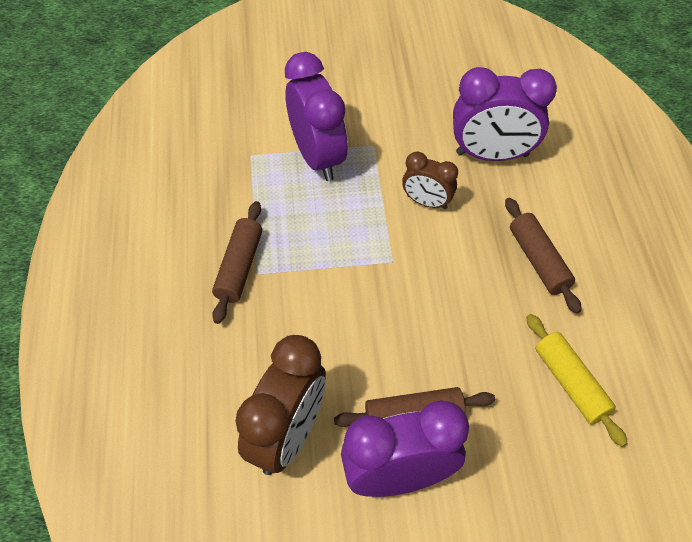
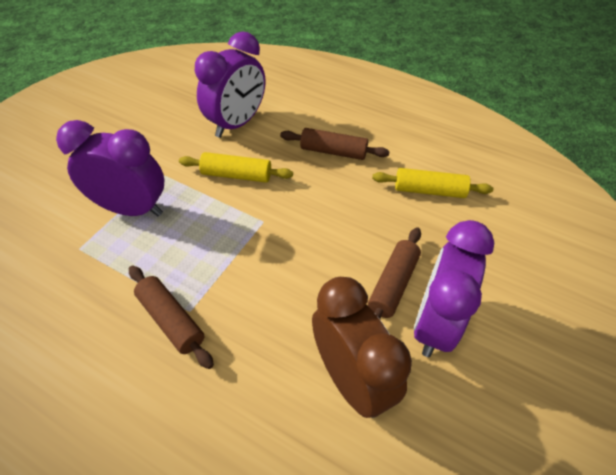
camera: 55 degrees left, 5 degrees down
(426, 202) = (236, 175): brown clock -> yellow rolling pin

